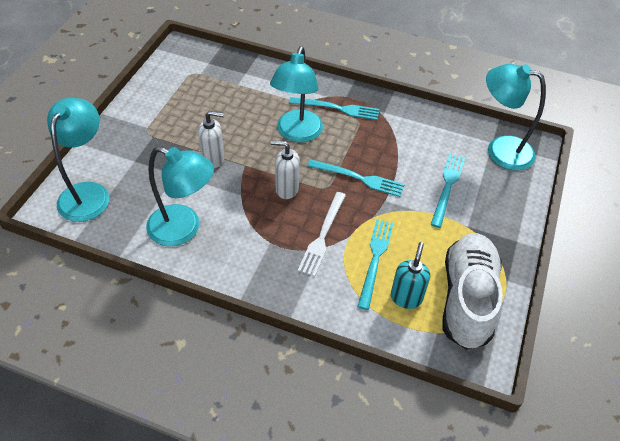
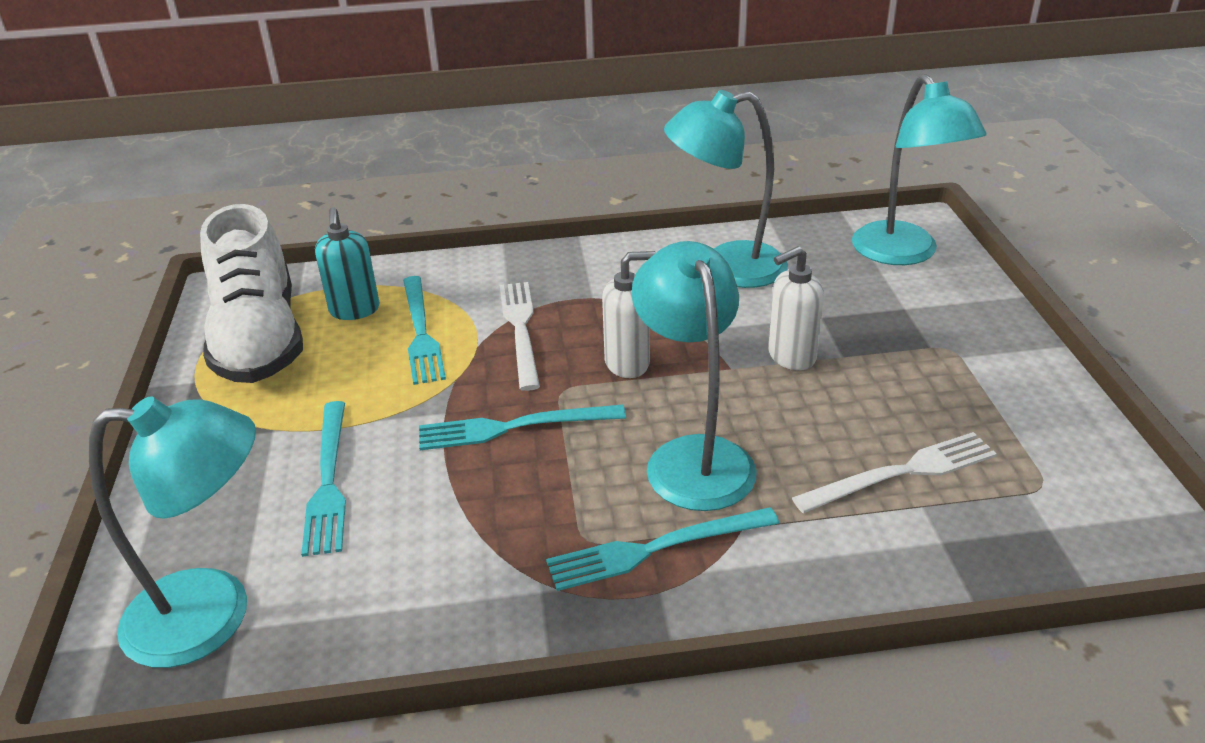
camera: 155 degrees right, 15 degrees down
(230, 96) = (902, 473): none -> white fork

